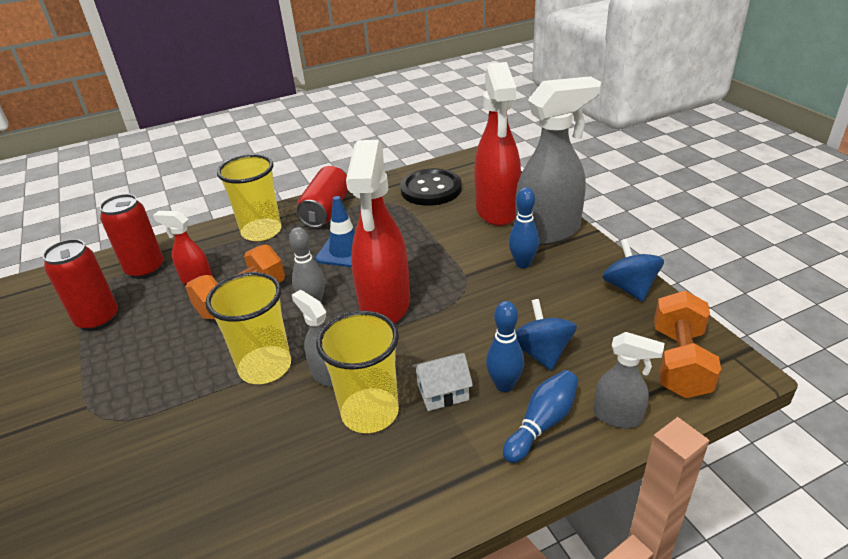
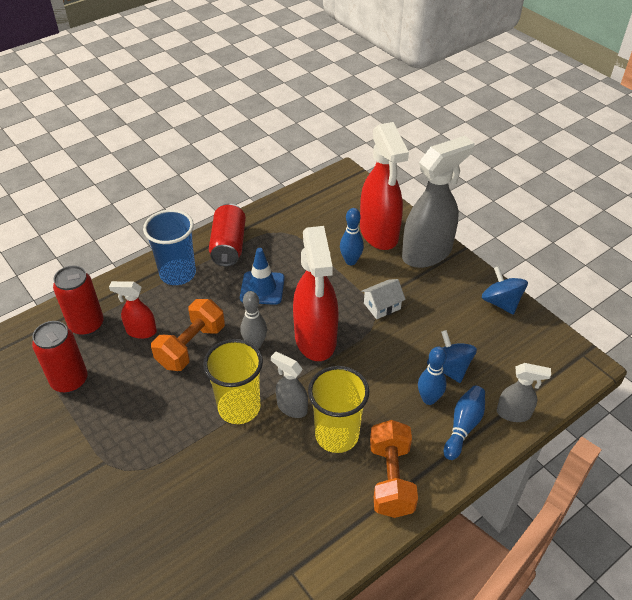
camera: 15 degrees left, 10 degrees up
(261, 231) = (177, 274): yellow cup -> blue cup
(431, 189) = (315, 214): black button -> none
(443, 392) = (385, 411): white house -> white house (382, 306)
(523, 263) = (414, 287): blue bowling pin -> blue bowling pin (351, 261)
(679, 362) = (547, 364): orange dumbbell -> orange dumbbell (391, 479)

